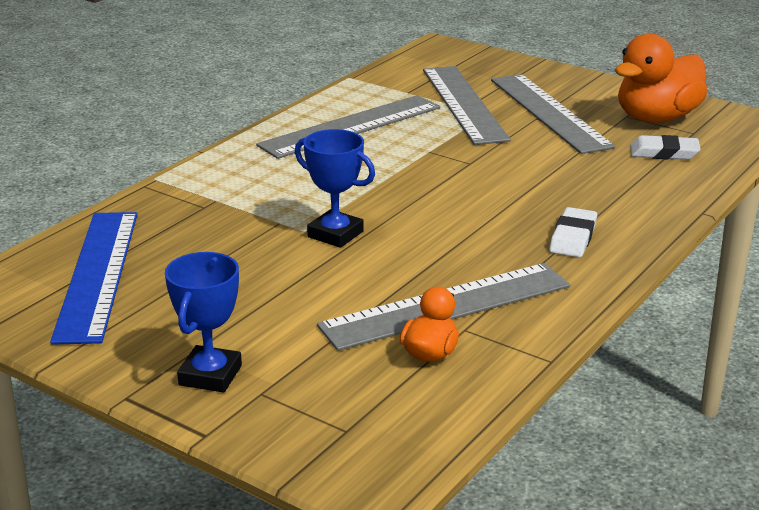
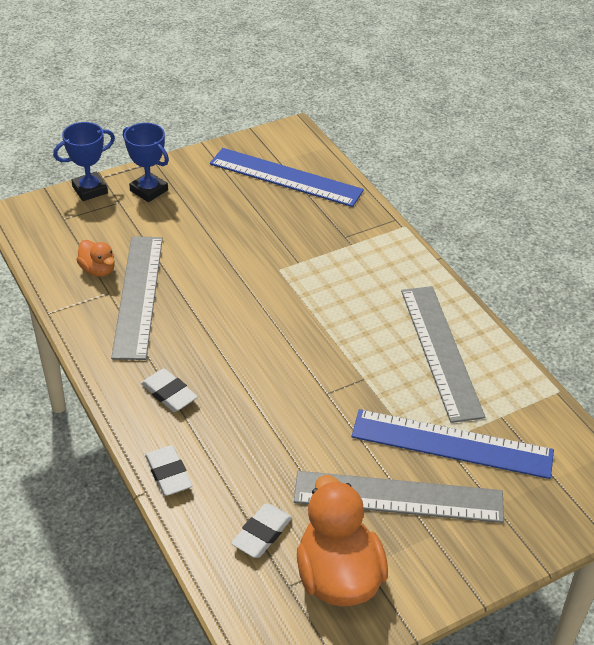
camera: 115 degrees right, 15 degrees up
(335, 234) = (263, 281): blue trophy -> blue trophy (90, 190)
(463, 104) = (452, 444): grey ruler -> blue ruler
(667, 208) = (168, 473): none -> white eraser

